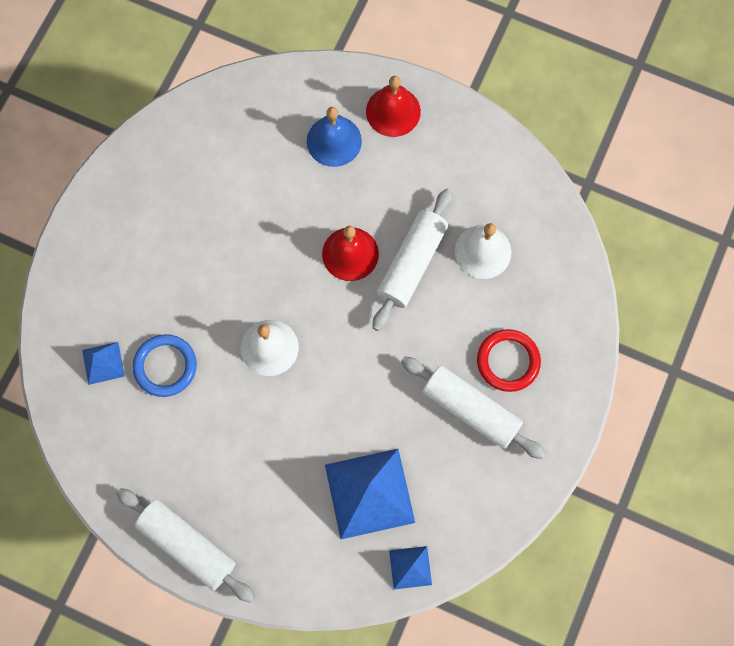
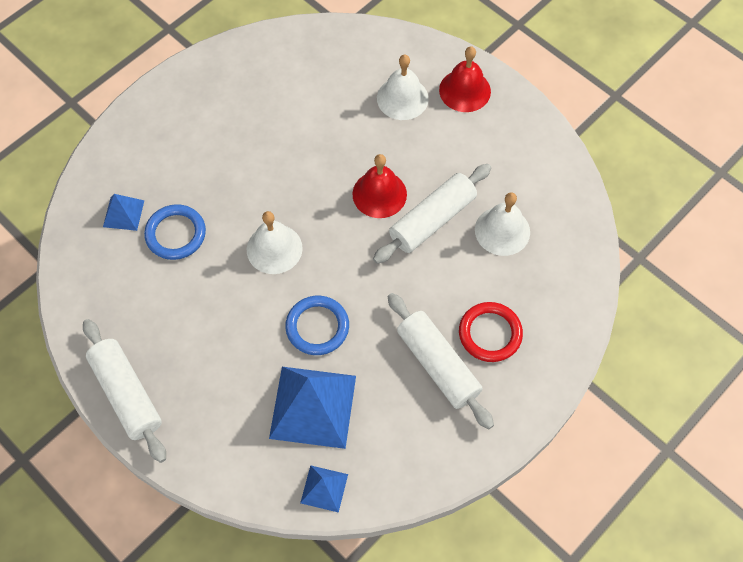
camera: 20 degrees right, 10 degrees down
(334, 141) = (402, 98): blue bell -> white bell
(343, 413) = (317, 327): none -> blue ring

